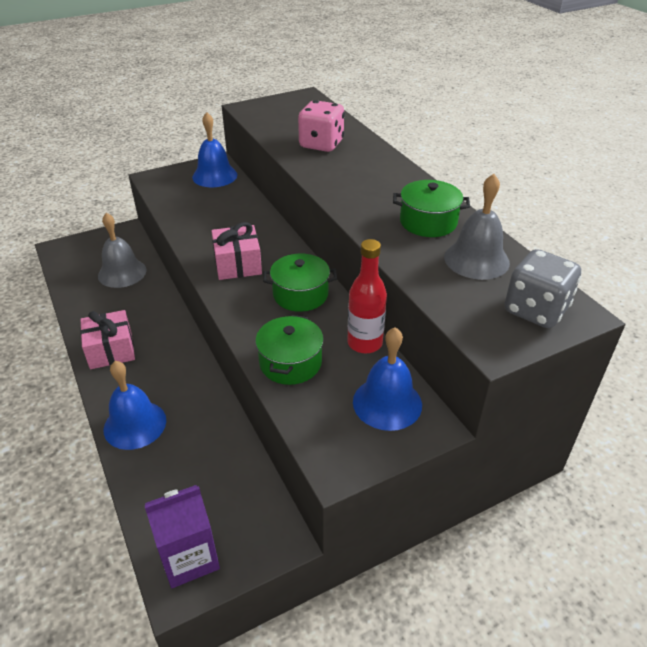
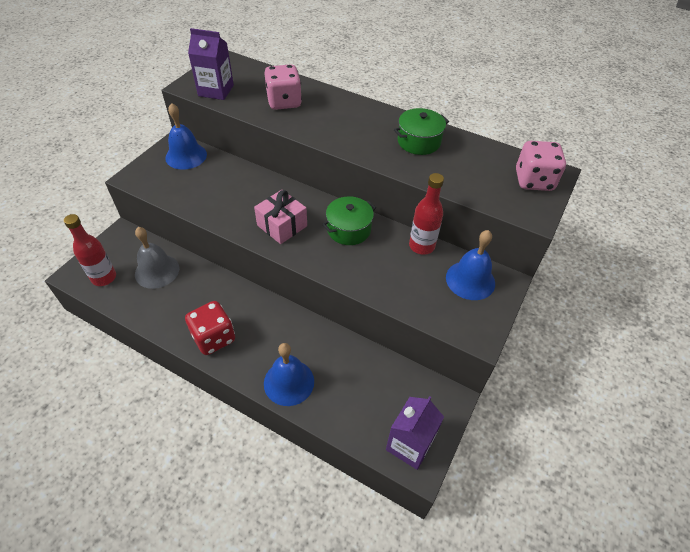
camera: 35 degrees left, 10 degrees up
(77, 260) = (104, 277): none -> red bottle
(111, 350) = (214, 338): pink gift -> red dice
(267, 118) = (216, 90): none -> purple carton
(290, 363) = (390, 283): green pot -> none
(476, 259) = (472, 159): grey bell -> none
(535, 310) = (533, 181): grey dice -> pink dice

